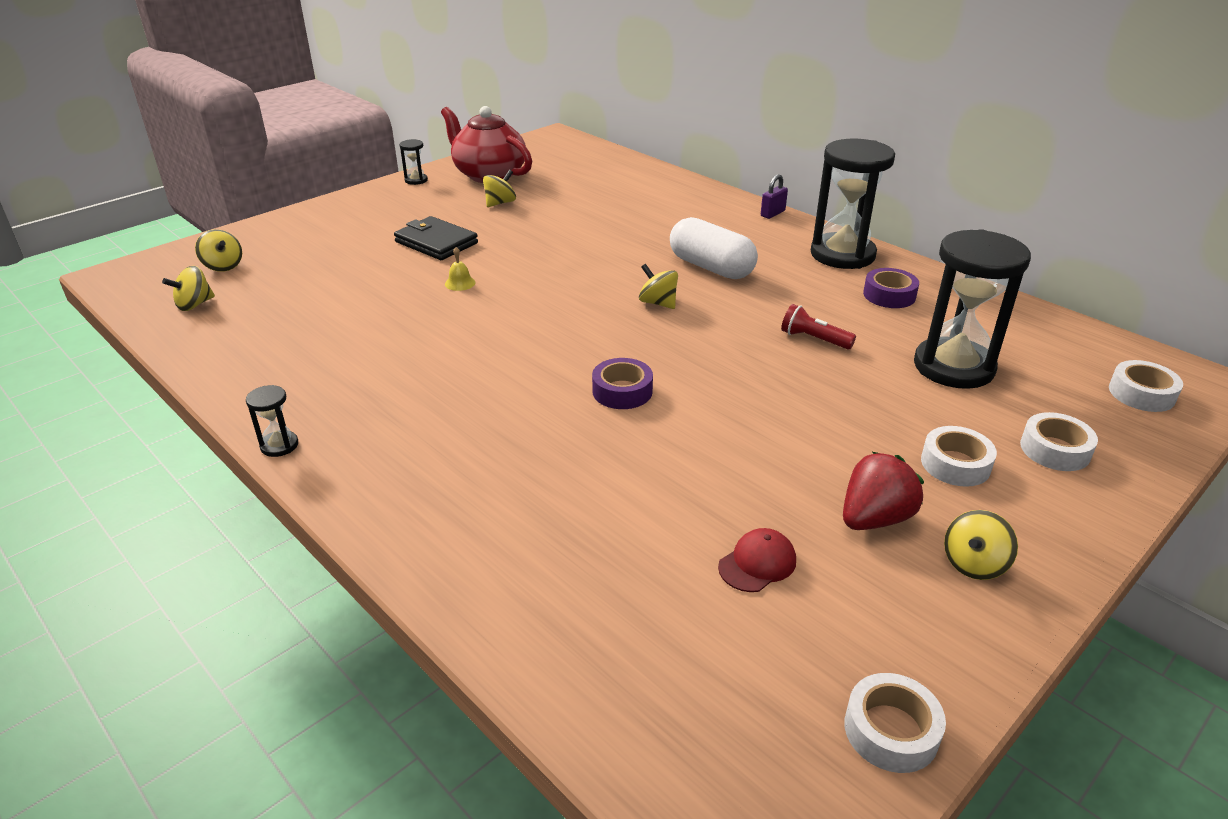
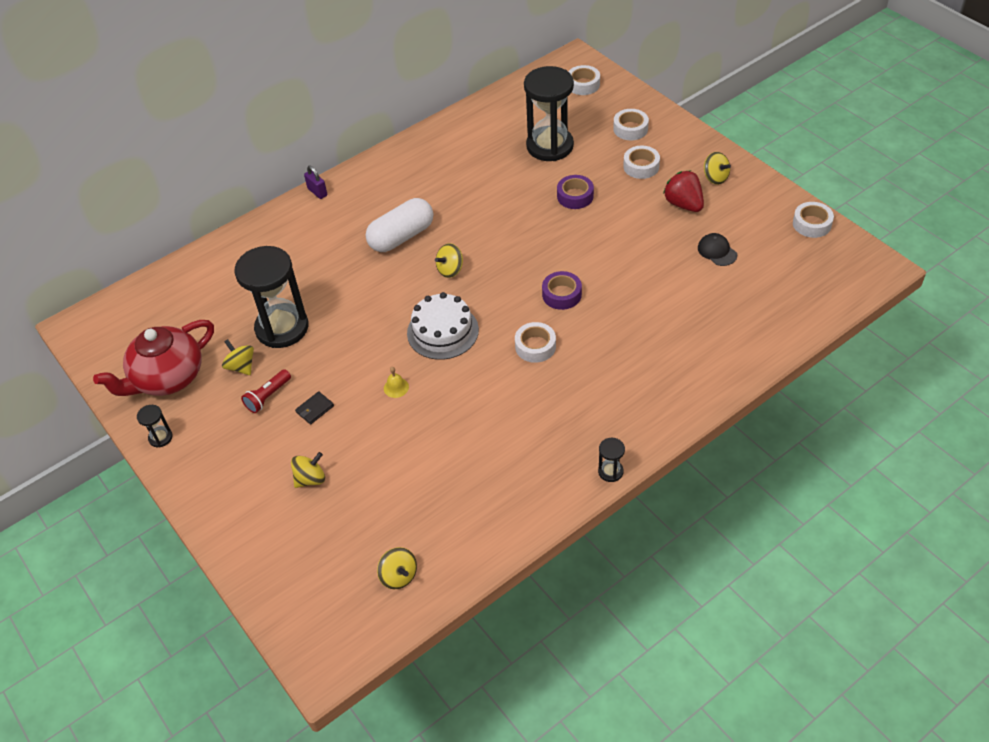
camera: 80 degrees left, 15 degrees up
(223, 266) = (324, 571): yellow spinning top -> yellow spinning top (310, 479)
(436, 242) = (315, 409): black wallet -> black wallet, size x0.50
(520, 373) = (535, 346): none -> white tape
(548, 305) = (442, 331): none -> white cake
(757, 563) = (717, 251): red cap -> black cap
(813, 339) = (511, 199): red flashlight -> red flashlight (268, 397)
(842, 254) = (397, 166): black hourglass -> black hourglass (282, 328)
(889, 295) = (460, 155): purple tape -> purple tape (575, 196)

